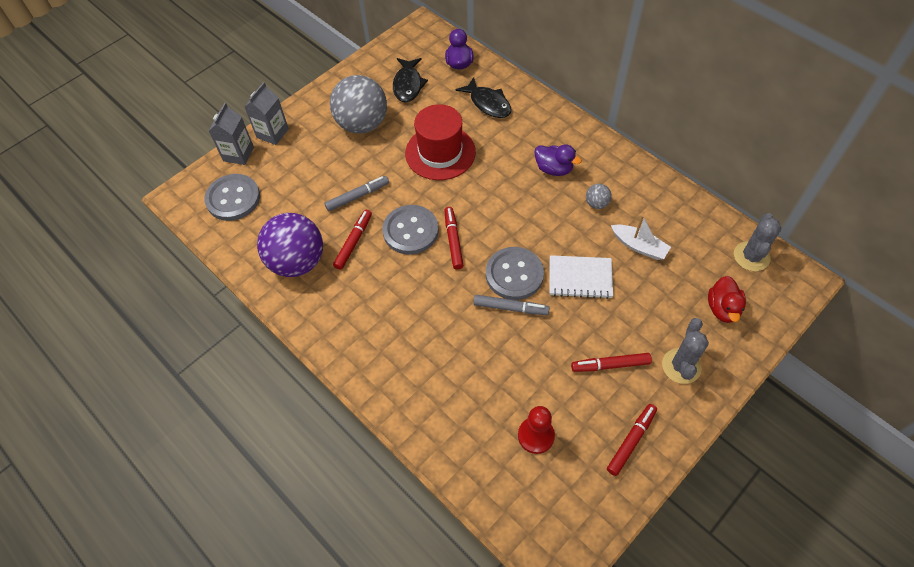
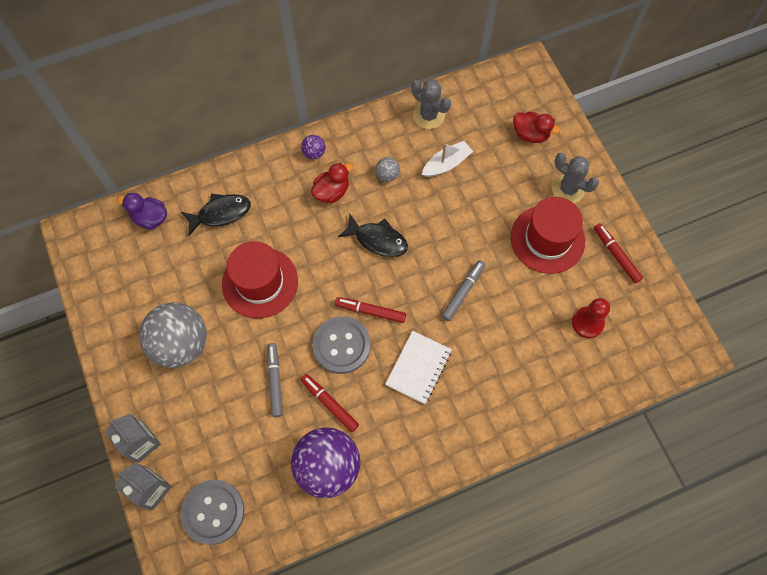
camera: 70 degrees left, 10 degrees up
(408, 85) = (151, 279): black fish -> black fish (377, 240)
(514, 274) = (430, 274): grey button -> none
(553, 169) = (331, 192): purple duck -> red duck
(580, 278) = (457, 224): white notebook -> white notebook (418, 368)
(584, 142) = (314, 153): none -> purple ball
(610, 365) = (547, 239): red marker -> red hat
(751, 256) = (493, 89): grey cactus -> grey cactus (428, 115)

